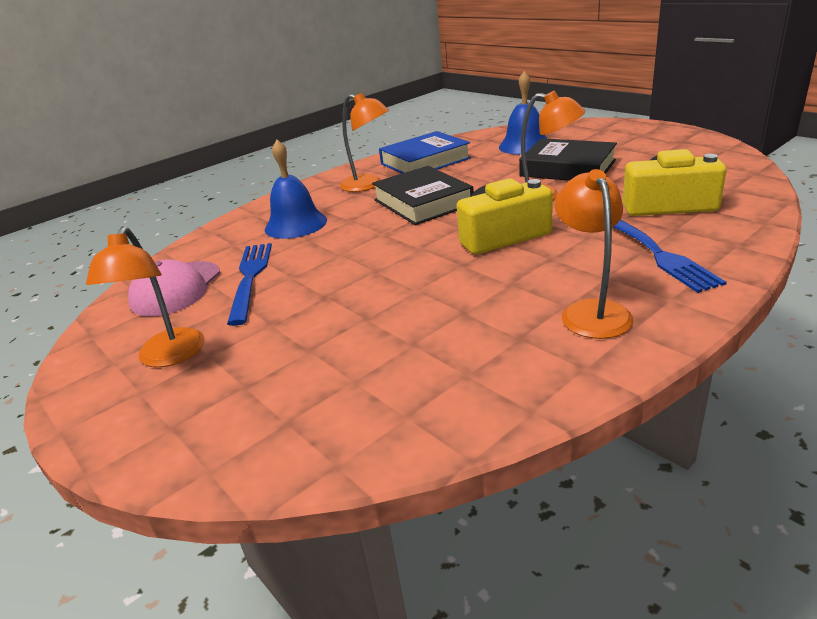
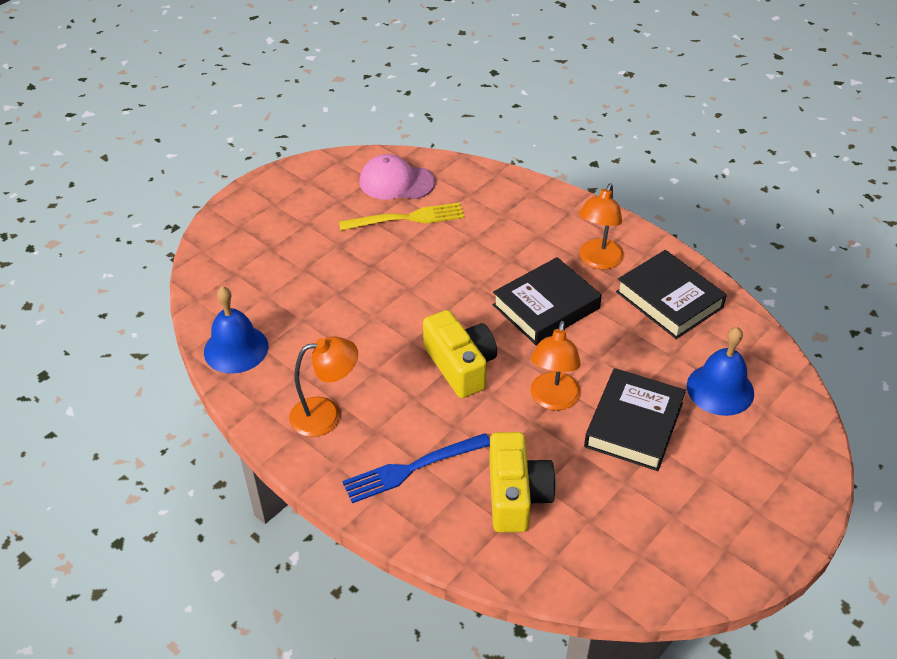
camera: 80 degrees right, 15 degrees up
(168, 357) = (307, 204): orange lamp -> none
(250, 278) = (407, 218): blue fork -> yellow fork
(296, 224) = (505, 224): blue bell -> blue bell (236, 349)
(425, 161) = (669, 300): blue book -> black book

